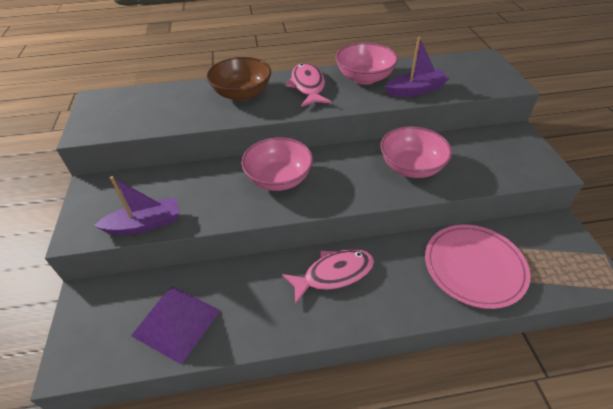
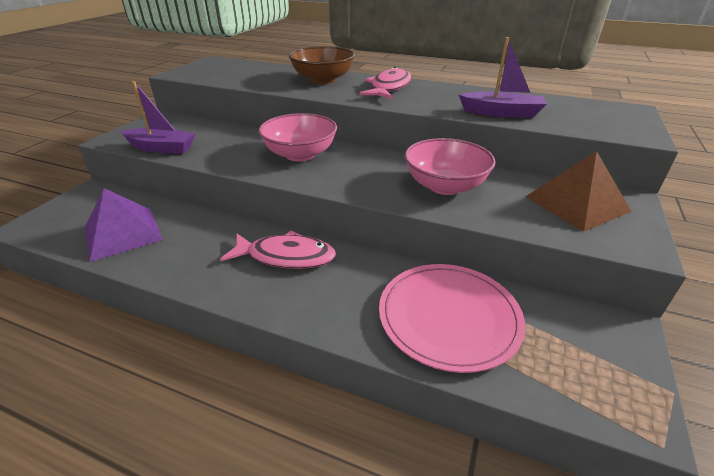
camera: 30 degrees right, 10 degrees down
(364, 78) = (455, 94): pink bowl -> none
(496, 149) = (576, 203): none -> brown pyramid

